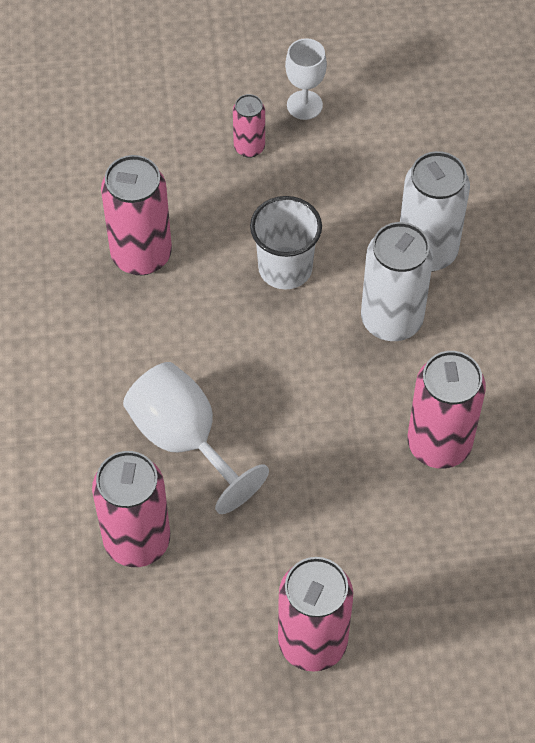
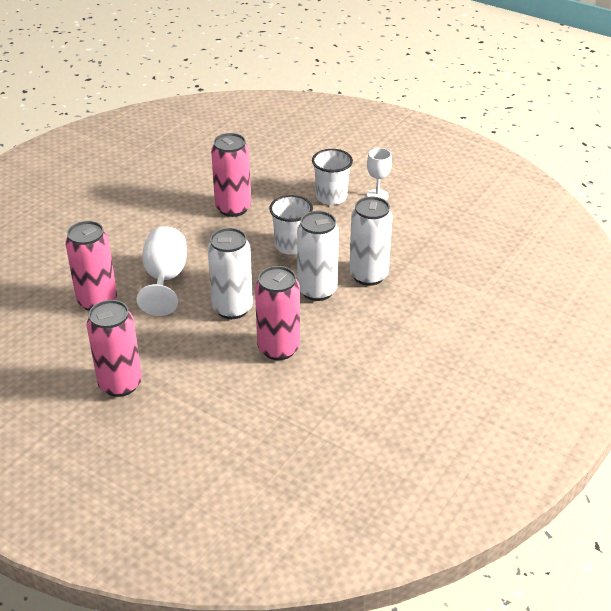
camera: 40 degrees right, 20 degrees down
(249, 147) = (331, 197): pink can -> white cup
(320, 424) = (232, 308): none -> white can

